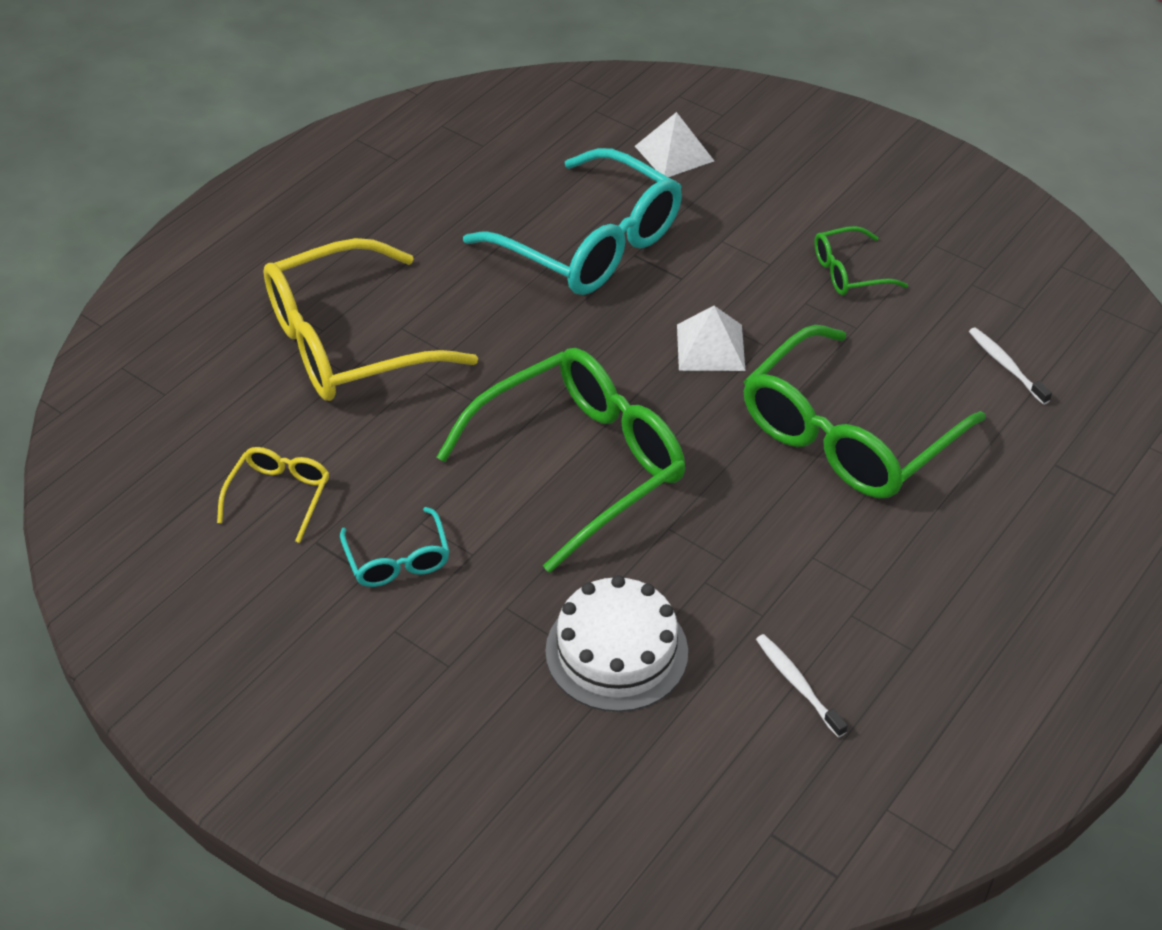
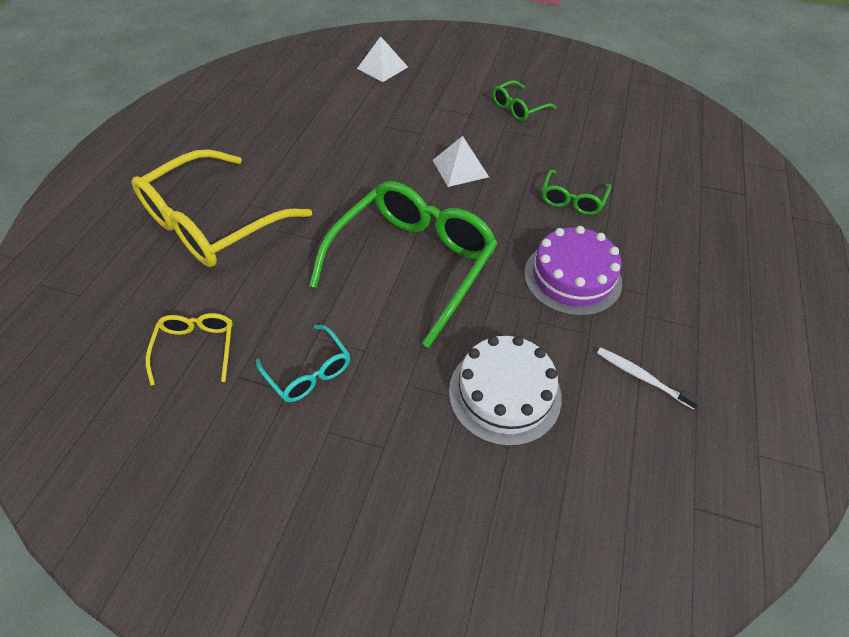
camera: 20 degrees left, 5 degrees up
(590, 244) = (355, 126): turquoise glasses -> none
(782, 540) = (572, 277): none -> purple cake
(846, 435) = (572, 200): green glasses -> green glasses, size x0.47
(1006, 365) = (637, 137): white toothbrush -> none

